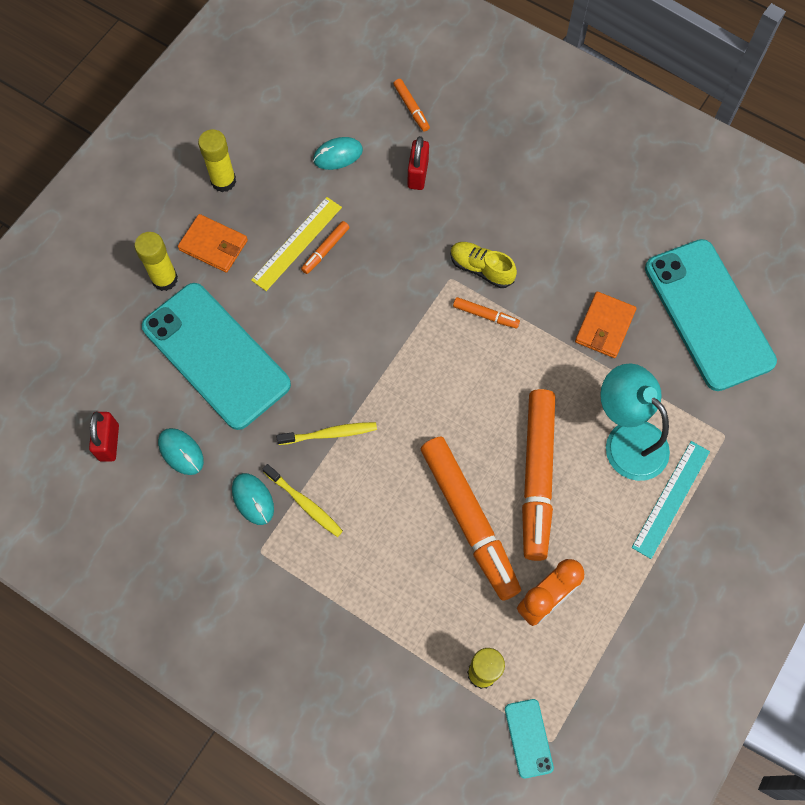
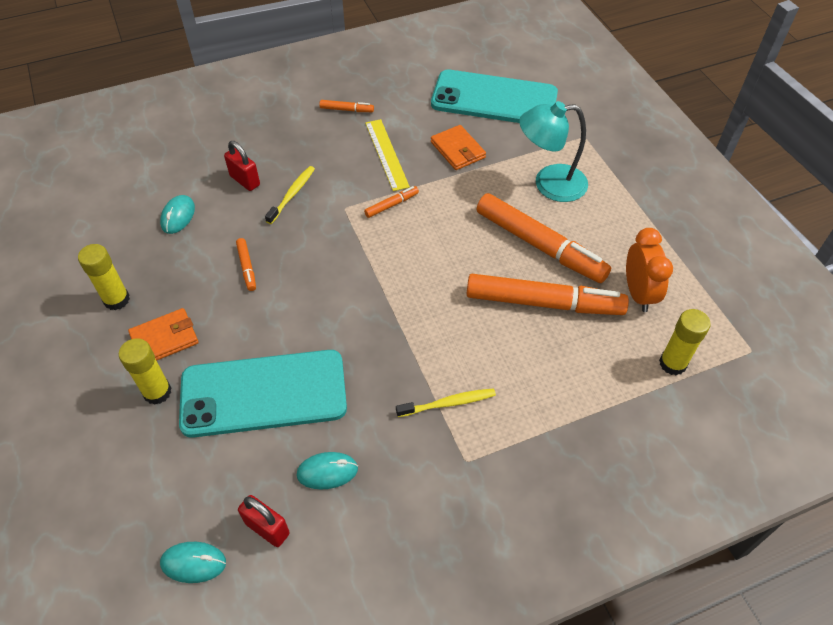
camera: 55 degrees left, 15 degrees down
(253, 499) = (415, 439): turquoise mouse -> turquoise mouse (193, 563)
(297, 243) = (222, 282): yellow ruler -> yellow ruler (386, 154)
(330, 434) = (403, 352): yellow toothbrush -> yellow toothbrush (292, 194)
(411, 108) = (189, 155): orange marker -> orange marker (346, 110)
(481, 269) = (354, 187): yellow shoe -> none
(528, 738) = (741, 363): turquoise phone -> none
(671, 499) = (609, 186): turquoise ruler -> none

